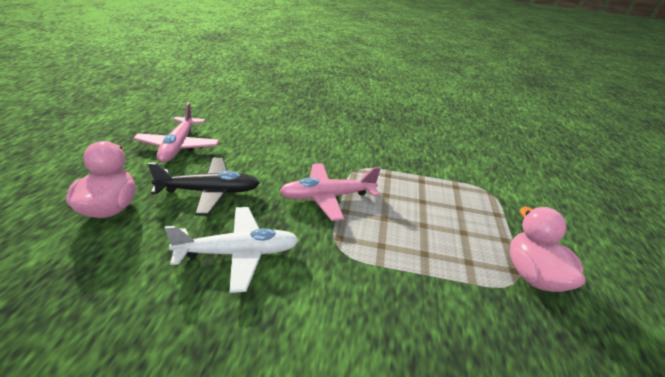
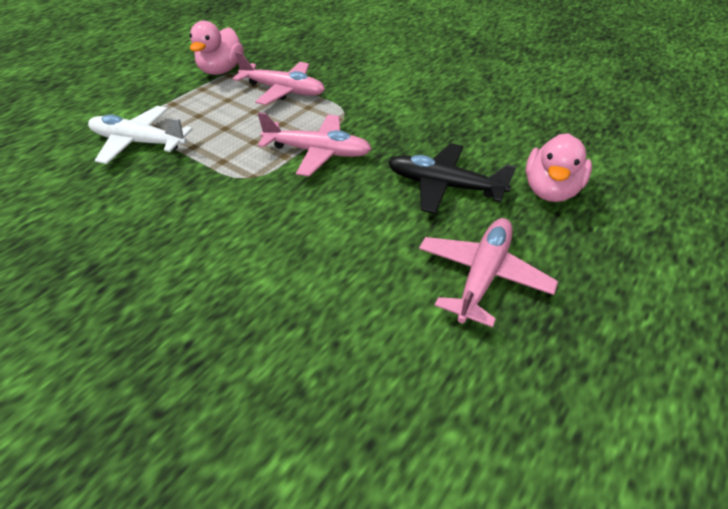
camera: 150 degrees left, 10 degrees up
(239, 253) = (427, 126): white plane -> white plane (139, 142)
(430, 262) = (283, 91): none -> pink plane

